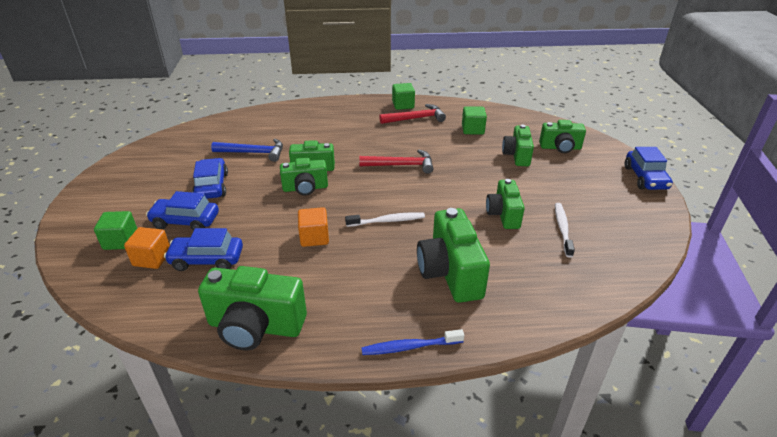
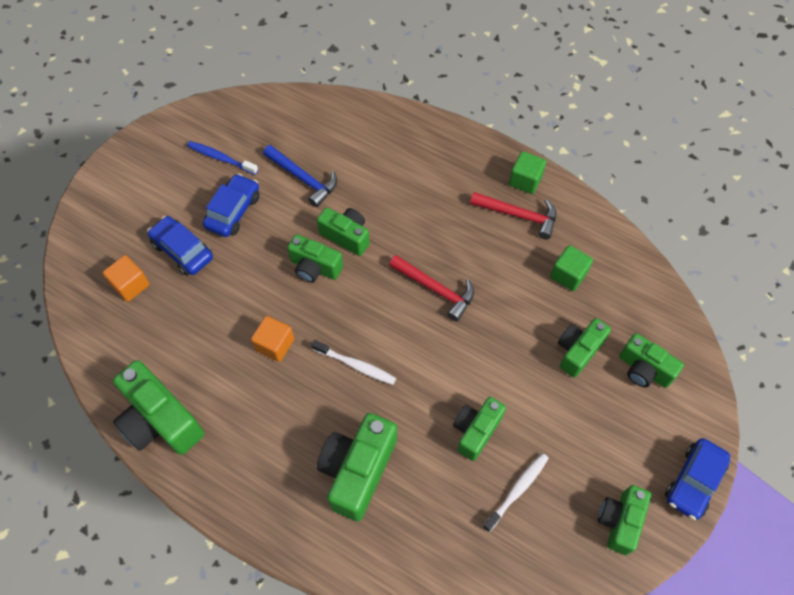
camera: 35 degrees right, 25 degrees up
(121, 241) = (119, 245): green cube -> none
(207, 260) = (170, 315): blue car -> none
(410, 347) = (258, 526): blue toothbrush -> blue toothbrush (221, 158)
(634, 213) = (619, 521): none -> green camera

